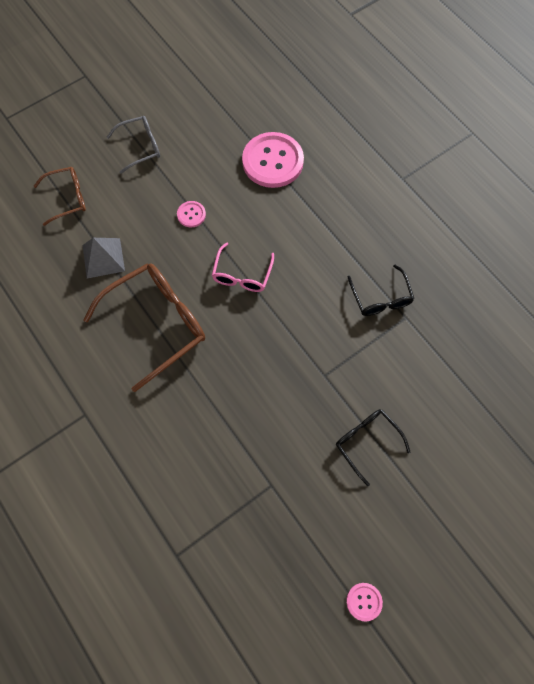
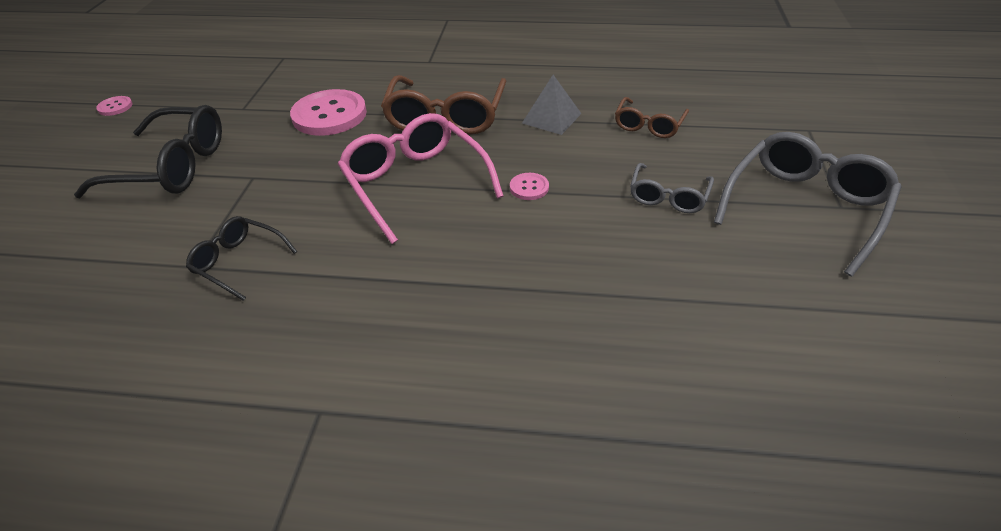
camera: 135 degrees right, 25 degrees down
(99, 88) = (805, 208): none -> grey glasses
(242, 275) = (415, 184): pink glasses -> pink glasses, size x1.80
(272, 161) = (519, 291): pink button -> pink button (329, 115)
(367, 442) = (172, 167): black glasses -> black glasses, size x1.80

